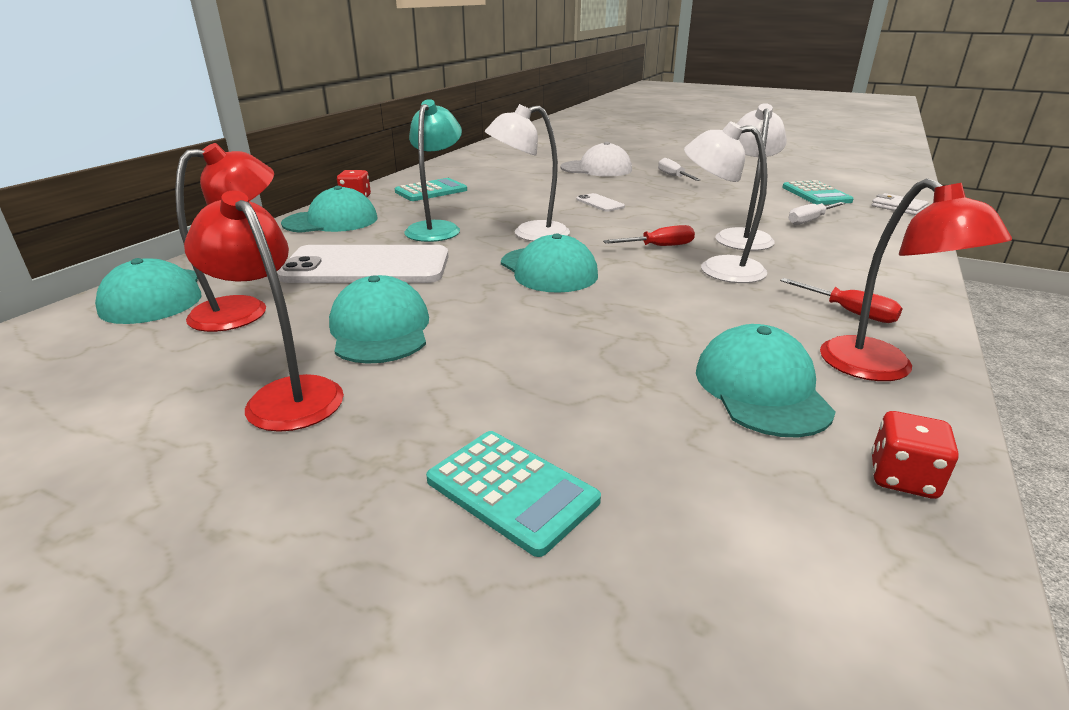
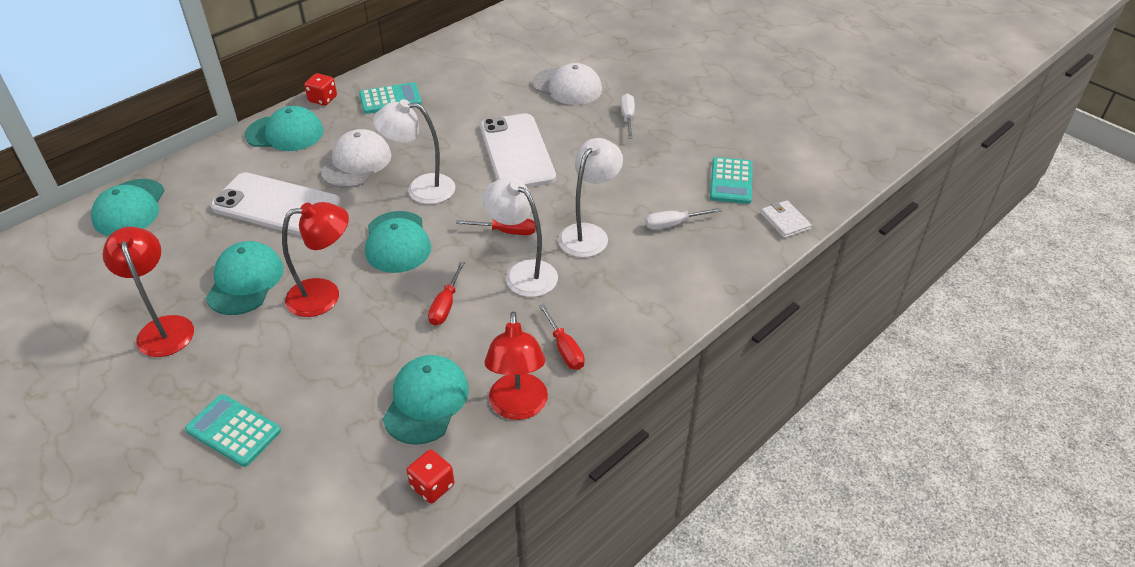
camera: 20 degrees right, 15 degrees up
(245, 310) = (176, 239): red lamp -> red lamp (325, 295)
(436, 228) = (356, 163): turquoise lamp -> white cap
(511, 490) = (233, 430): turquoise calculator -> turquoise calculator turned 150 degrees clockwise
(600, 203) = (517, 152): white phone -> white phone, size x2.41
(667, 305) = (445, 306): none -> red screwdriver

